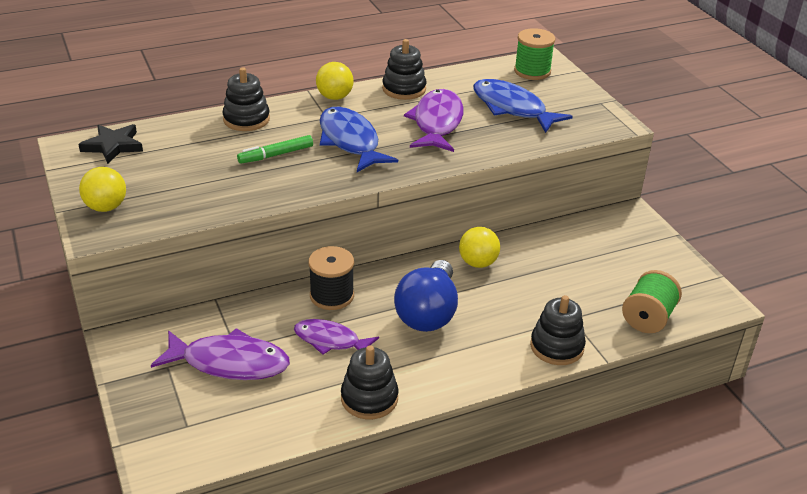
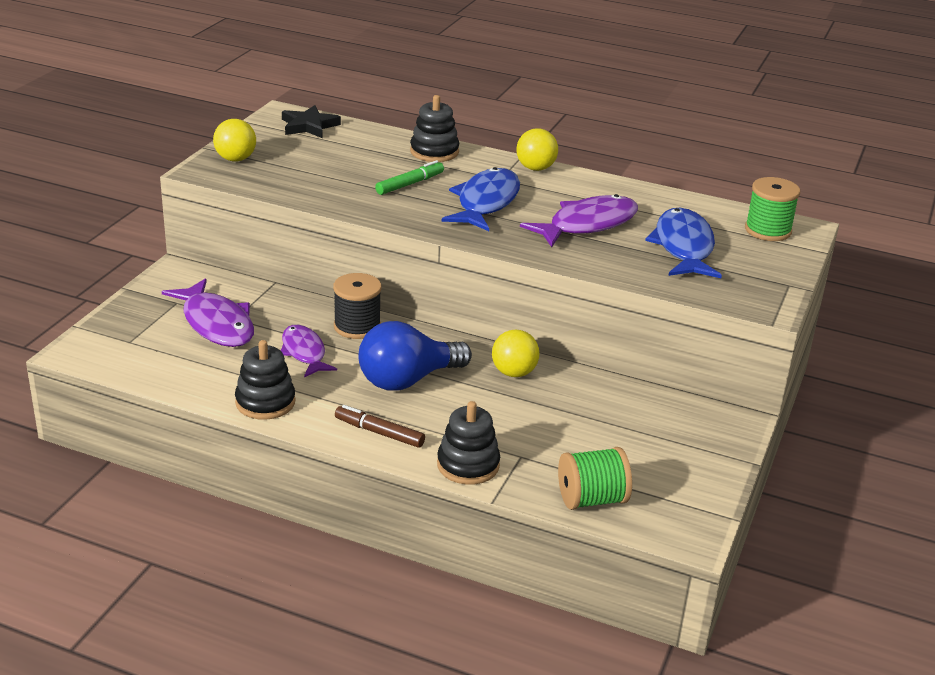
camera: 45 degrees right, 5 degrees down
(276, 155) = (410, 184): green marker -> green marker turned 120 degrees clockwise
(404, 89) = (609, 189): black stacking toy -> none
(474, 364) = (379, 433): none -> brown marker

